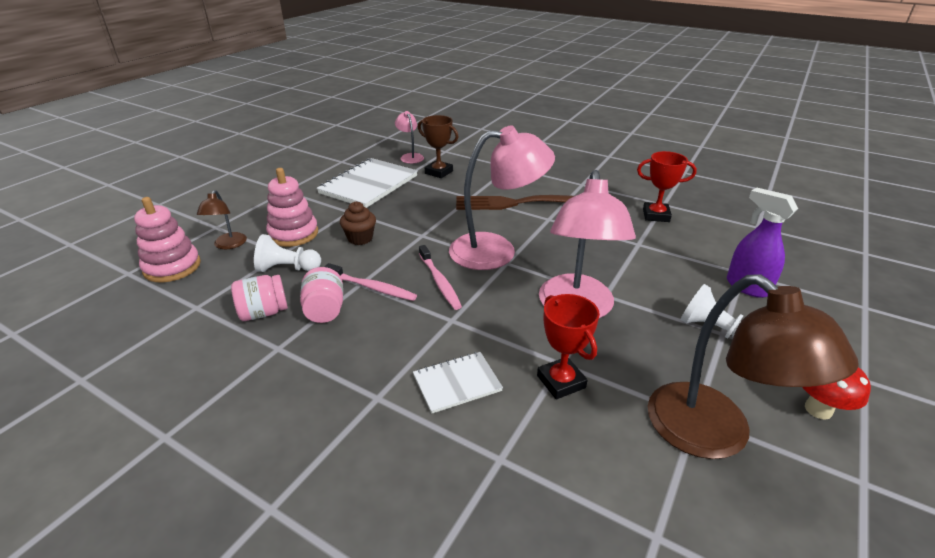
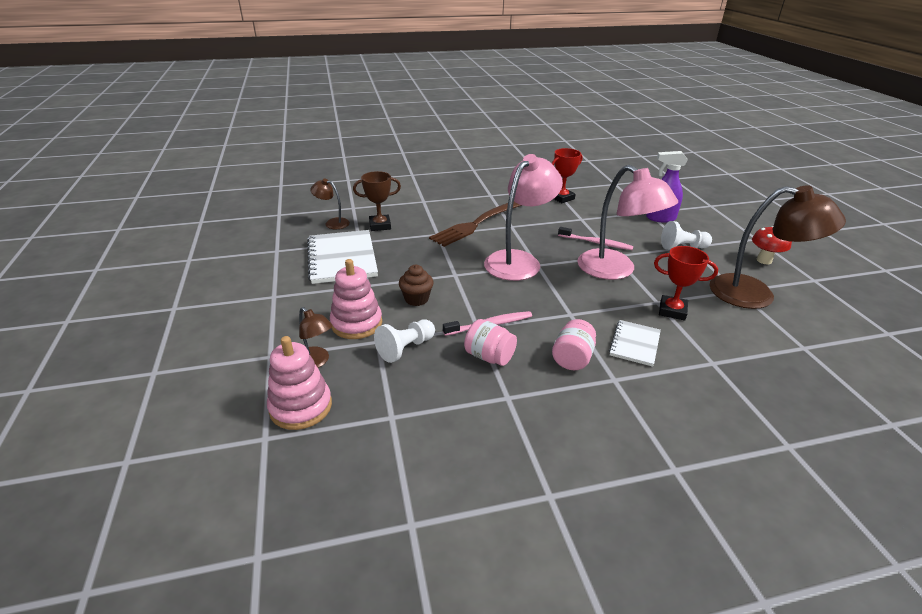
camera: 45 degrees left, 0 degrees up
(264, 312) = (451, 385): pink jar -> pink jar (572, 358)
(410, 157) = (332, 223): pink lamp -> brown lamp
(439, 281) = (522, 297): pink toothbrush -> pink toothbrush (596, 243)

